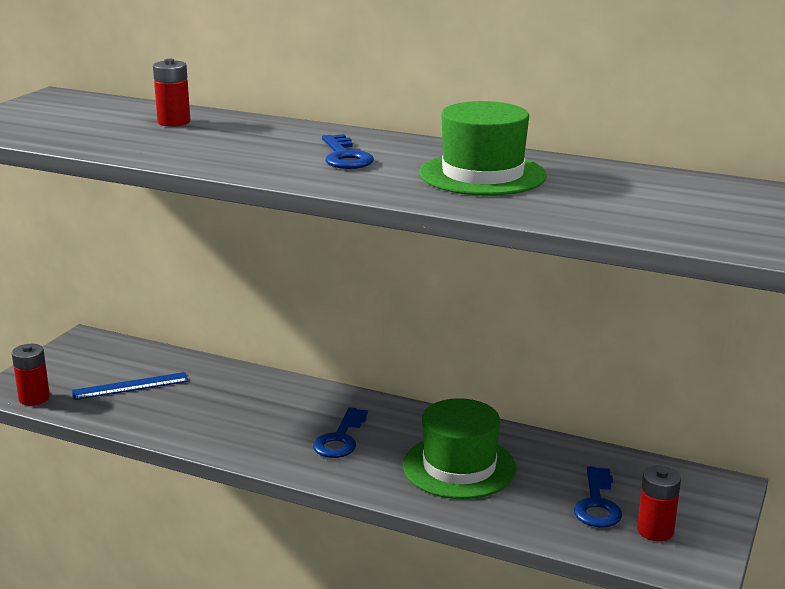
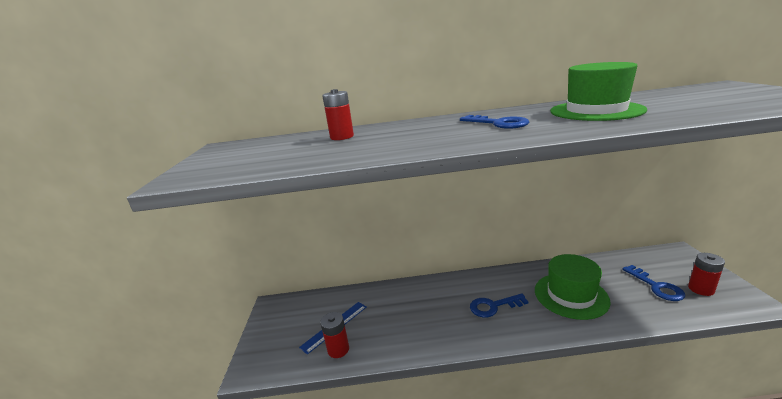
camera: 25 degrees left, 0 degrees up
(34, 398) = (277, 366): red battery -> red battery (338, 349)
(340, 439) = (493, 306): blue key -> blue key turned 90 degrees clockwise

